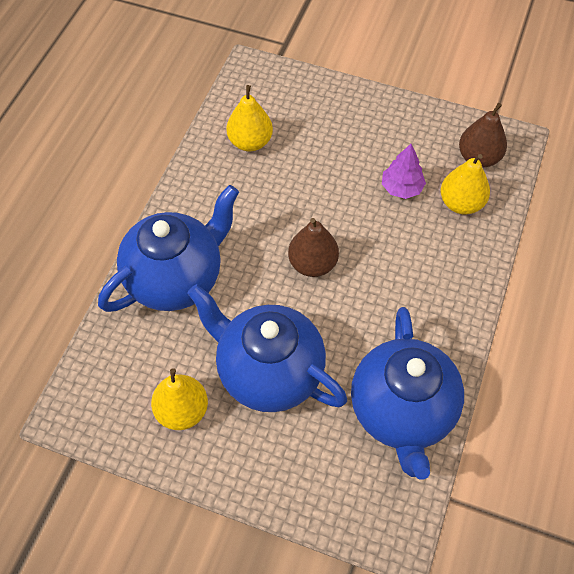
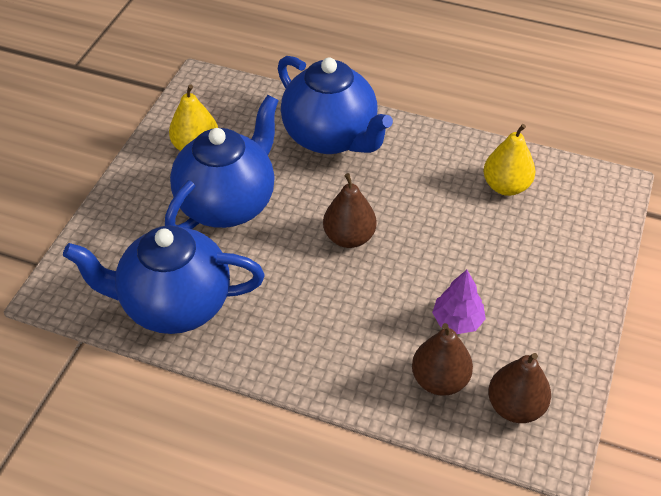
camera: 90 degrees right, 10 degrees down
(461, 203) = (439, 380): yellow pear -> brown pear

